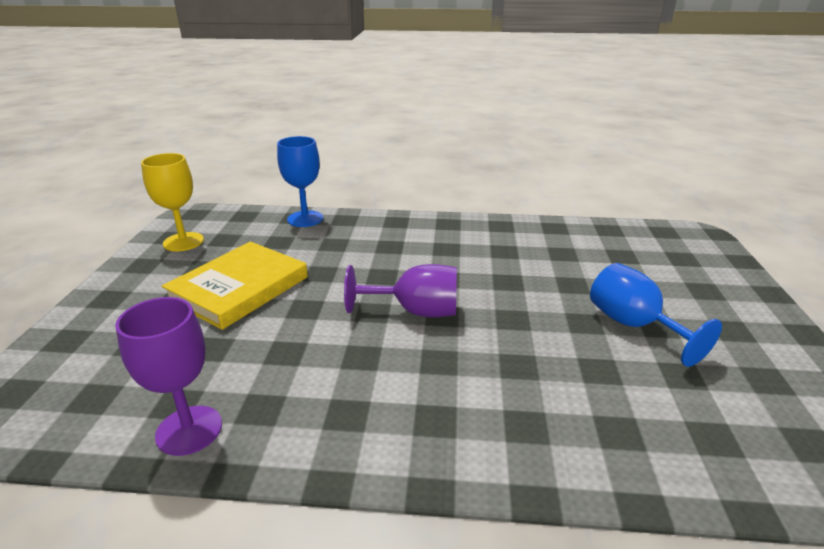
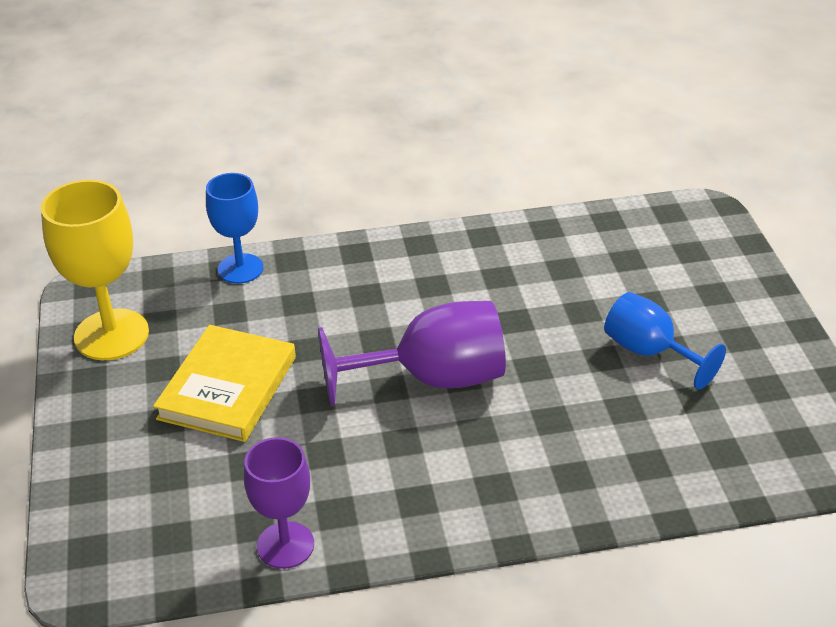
camera: 15 degrees left, 10 degrees up
(183, 242) = (111, 335): yellow goblet -> yellow goblet, size x1.53
(415, 311) = (432, 379): purple goblet -> purple goblet, size x1.53

